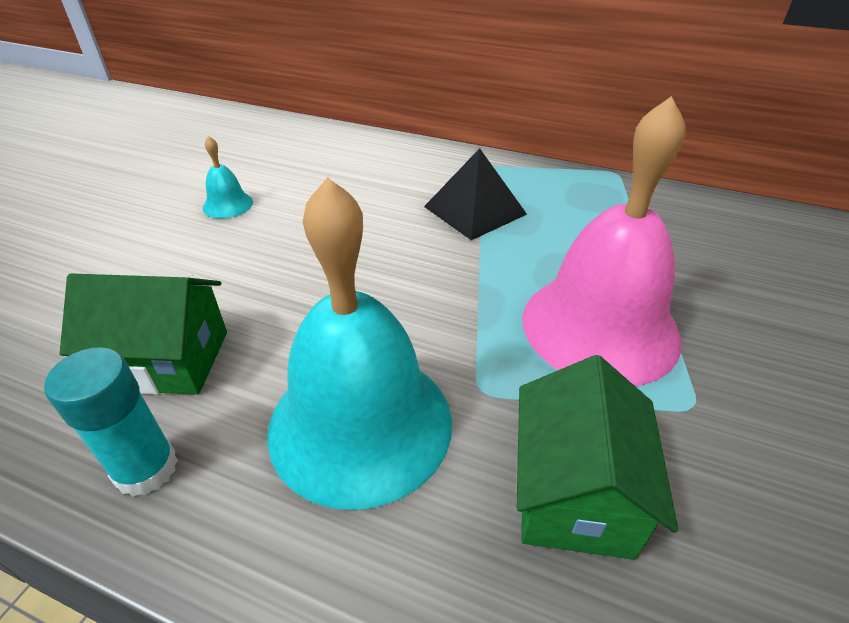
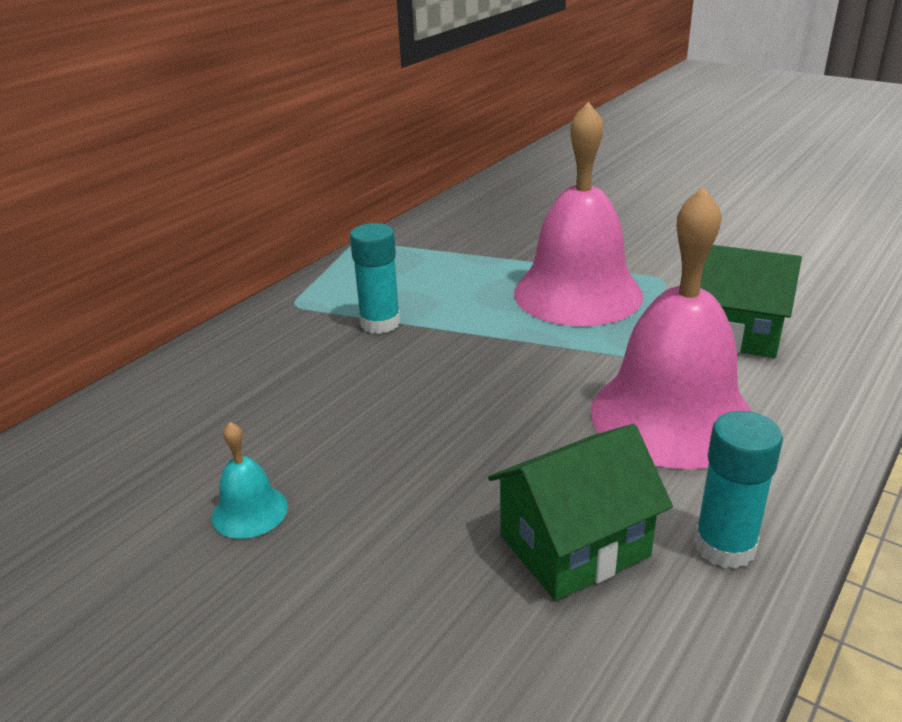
camera: 75 degrees left, 10 degrees down
(167, 360) = (574, 546): green house -> green house turned 45 degrees clockwise
(360, 423) = (672, 416): turquoise bell -> pink bell
(475, 210) = (380, 323): black pyramid -> turquoise glue stick

